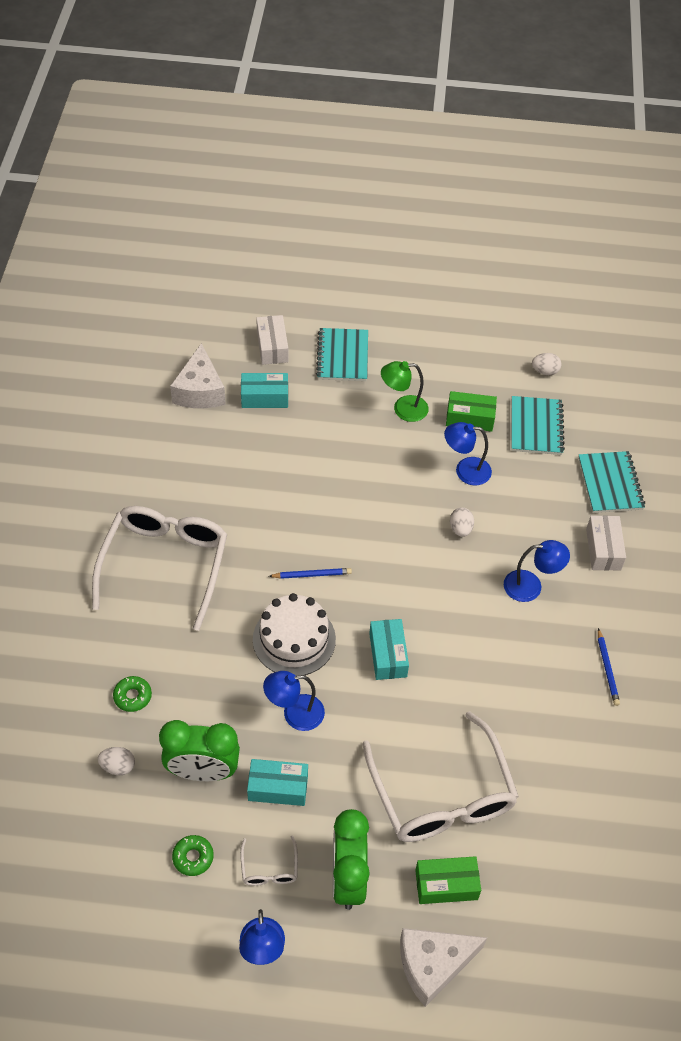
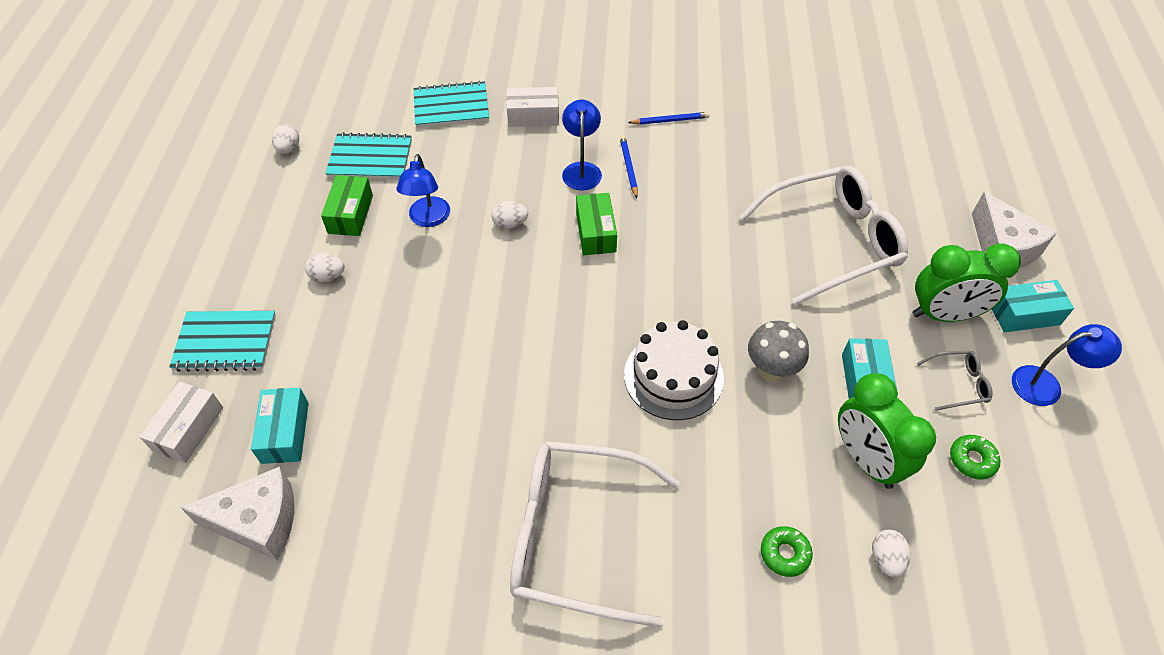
camera: 90 degrees left, 0 degrees up
(203, 771) = (866, 459): green clock -> green clock turned 150 degrees clockwise
(269, 868) = (958, 384): white glasses -> grey glasses
(272, 347) = (188, 429): white box -> white box turned 60 degrees counterclockwise
(294, 714) = (771, 370): blue lamp -> grey mushroom
(312, 575) = (580, 362): blue pencil -> blue pencil (628, 167)
(388, 655) = (681, 286): turquoise box -> turquoise box (1024, 314)
(403, 409) = (328, 276): green lamp -> white egg
(446, 885) = (922, 238): green box -> green box (595, 232)

